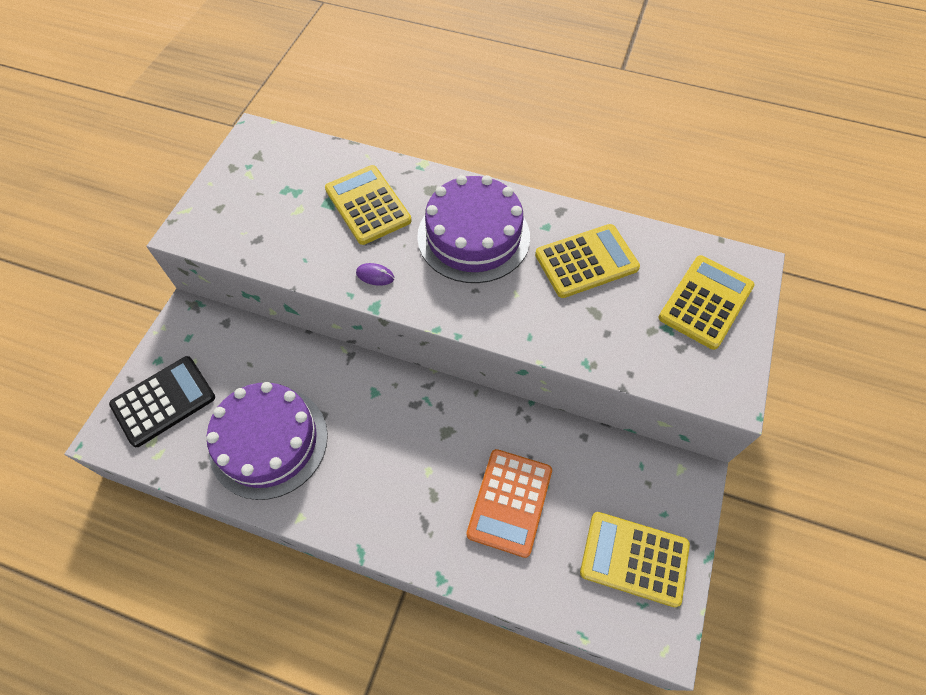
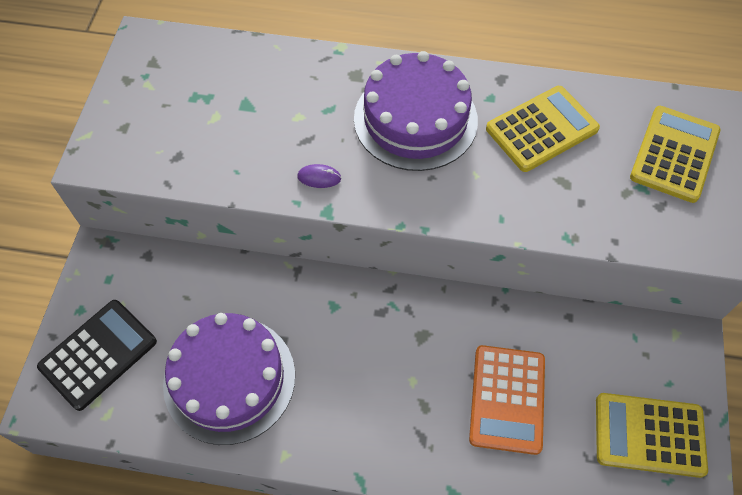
camera: 10 degrees left, 0 degrees up
(368, 205) = (291, 101): yellow calculator -> none

